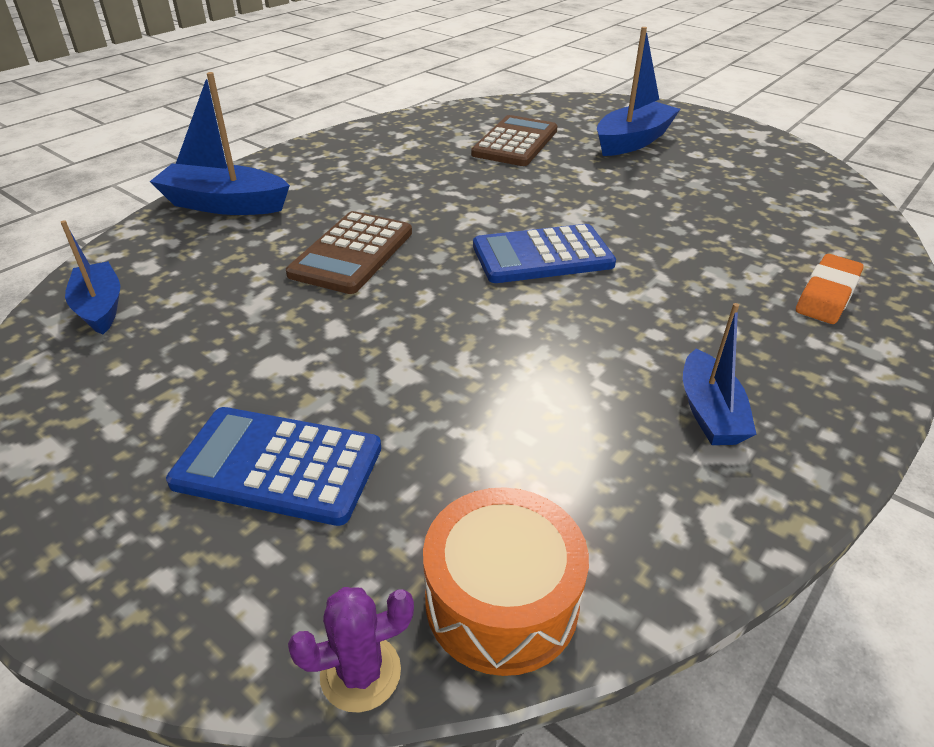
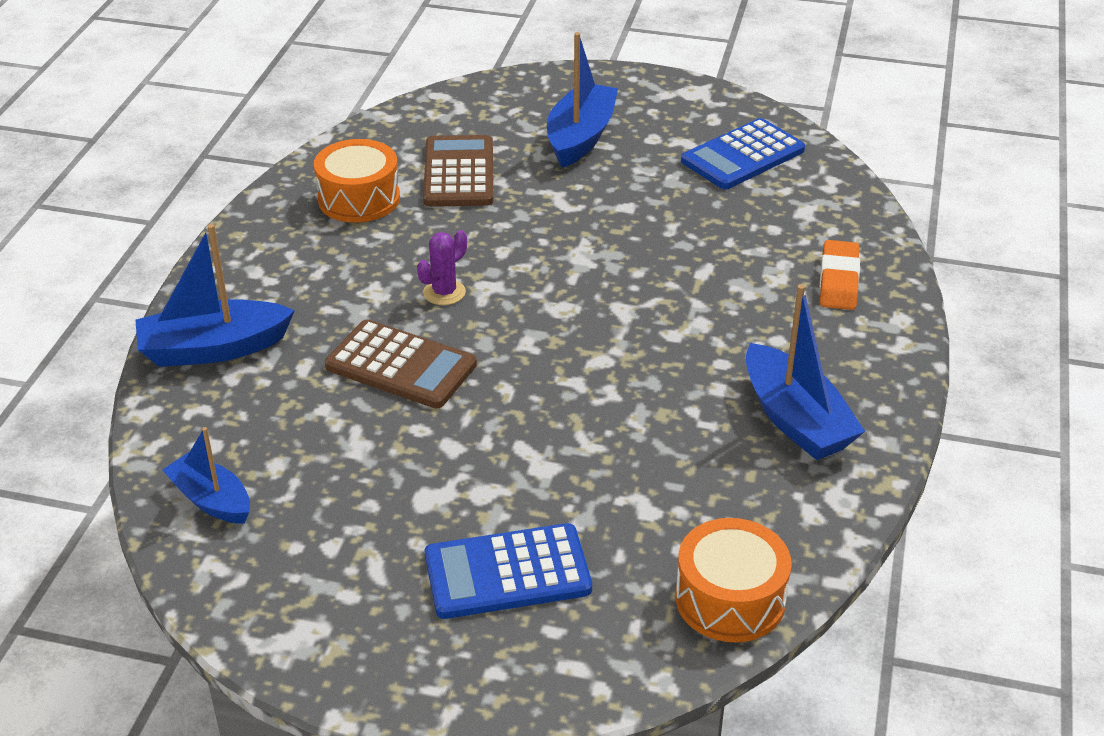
camera: 25 degrees left, 0 degrees up
(352, 253) = (401, 365): brown calculator -> brown calculator turned 60 degrees counterclockwise
(360, 673) = (672, 670): purple cactus -> purple cactus (444, 292)
(425, 141) = (359, 198): none -> orange drum
(542, 256) = (581, 313): blue calculator -> blue calculator (743, 156)
(709, 412) = (796, 420): blue boat -> blue boat, size x1.56

